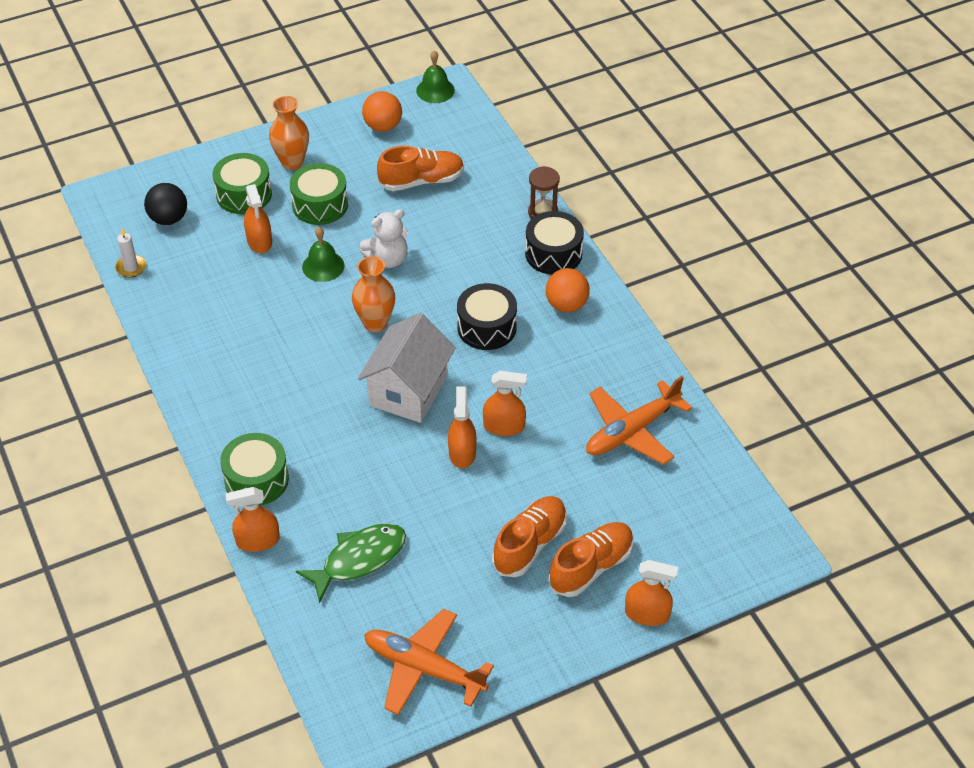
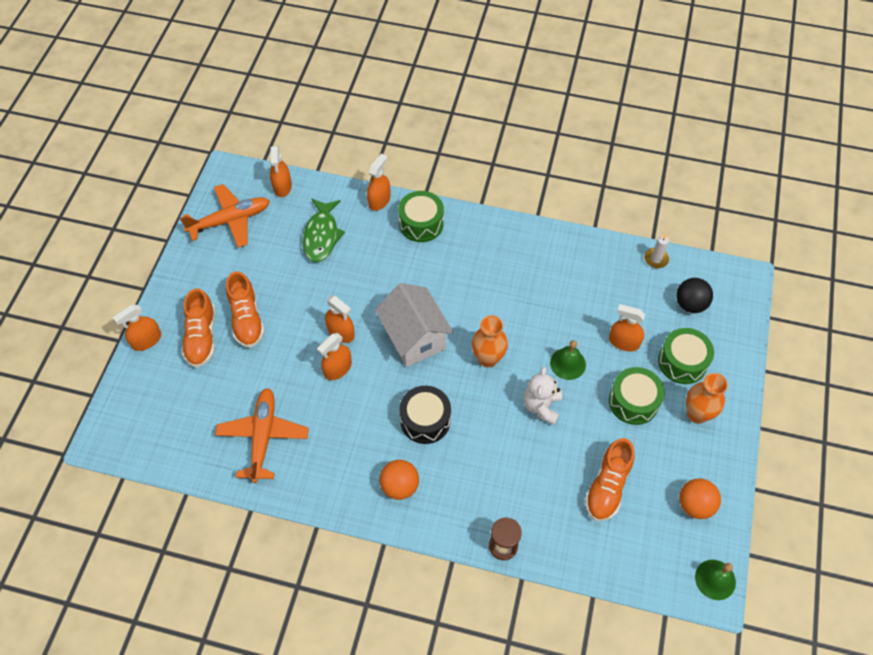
camera: 130 degrees right, 10 degrees up
(324, 655) = (282, 186): none -> orange spray bottle
(553, 254) = (455, 518): black drum -> none

